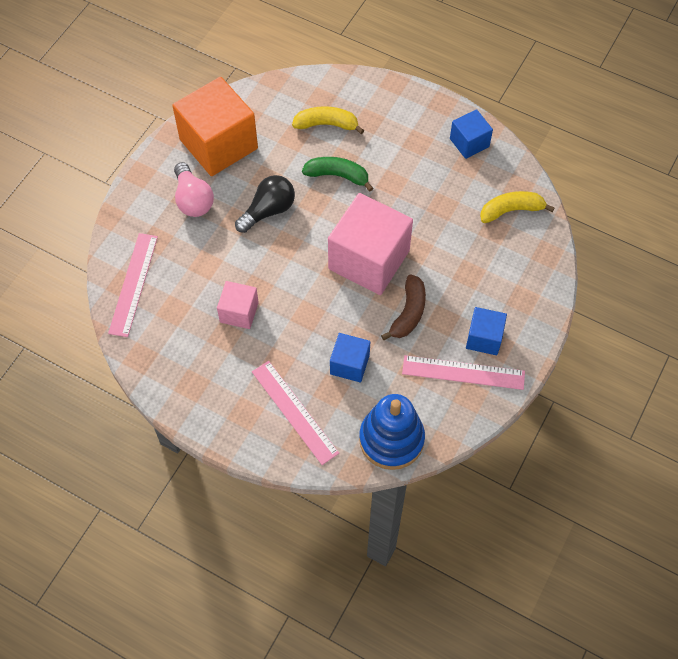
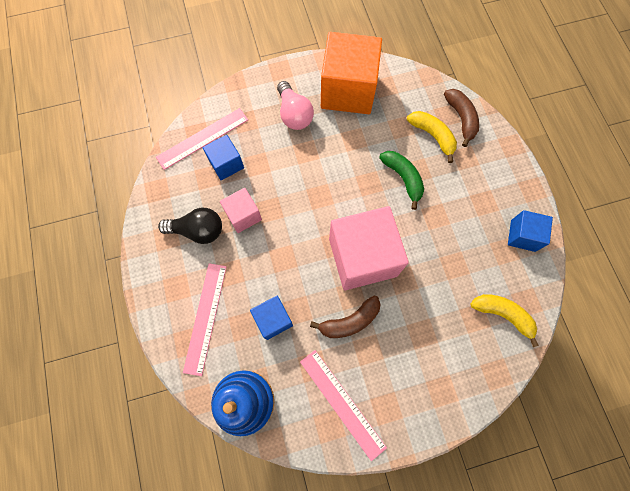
camera: 45 degrees right, 10 degrees up
(193, 199) = (294, 114): pink light bulb -> pink light bulb turned 45 degrees counterclockwise
(268, 210) = (332, 163): black light bulb -> black light bulb (198, 230)
(335, 93) = (461, 118): none -> brown banana
(484, 338) = (383, 392): blue cube -> blue cube (226, 164)

